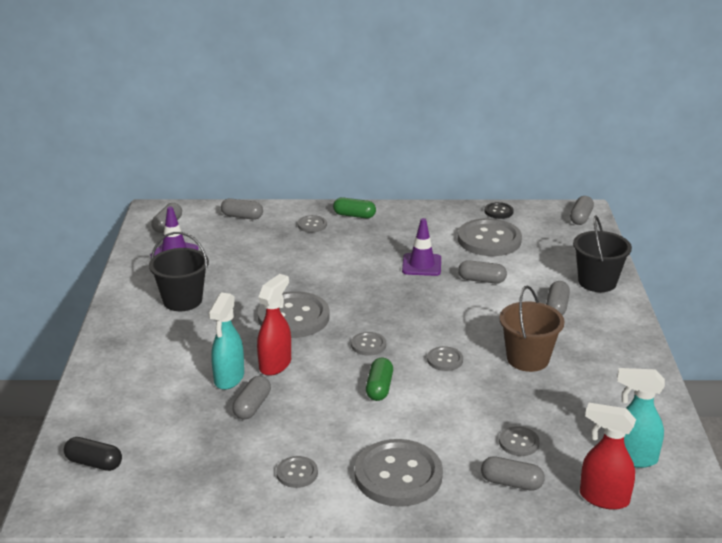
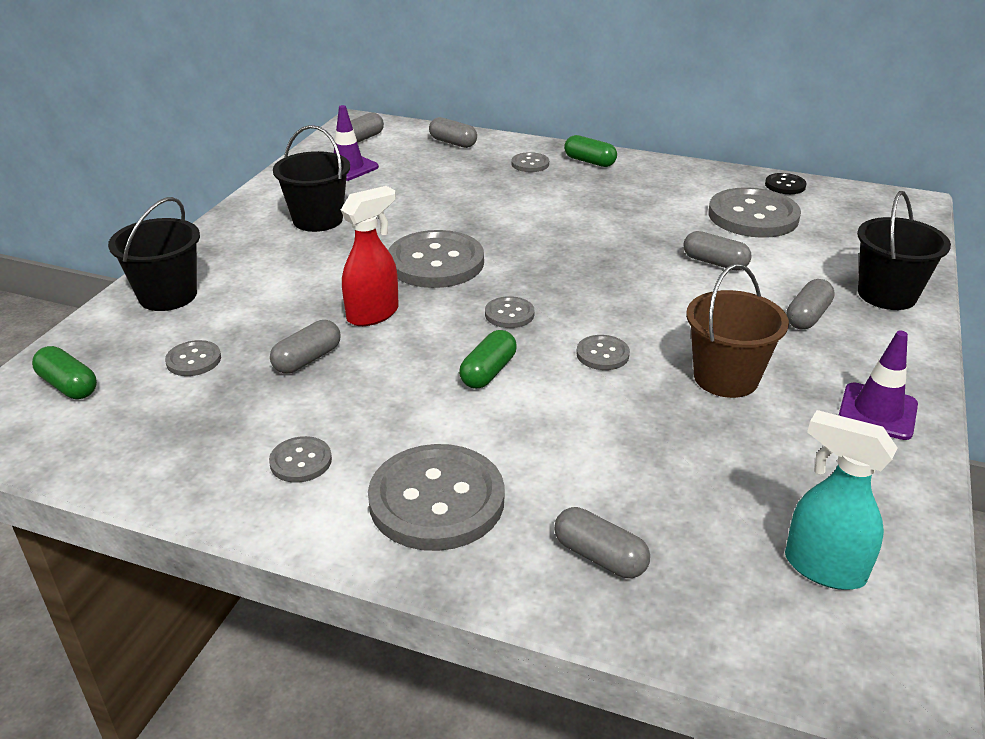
camera: 20 degrees right, 5 degrees up
(94, 463) = (68, 386): black capsule -> green capsule
(113, 382) = (168, 296): none -> black bucket
(229, 378) = (304, 319): turquoise spray bottle -> none
(421, 265) = (642, 230): purple traffic cone -> purple traffic cone (877, 412)
(519, 442) = (646, 496): grey button -> grey button (193, 360)
(581, 218) = (901, 210): grey capsule -> none
(603, 498) = (739, 623): red spray bottle -> none

